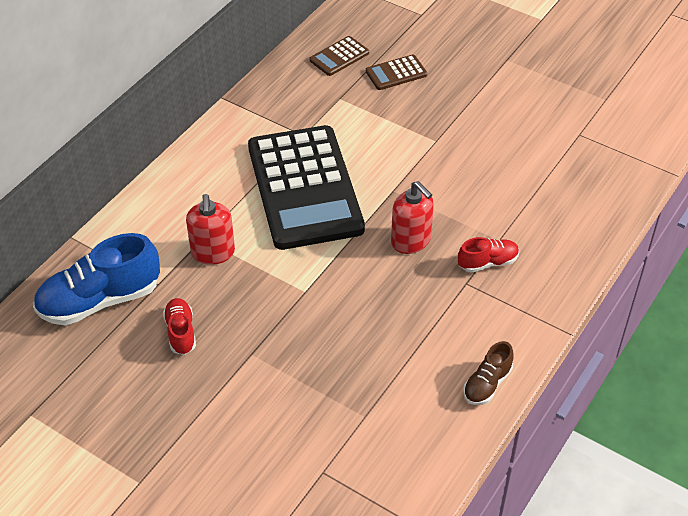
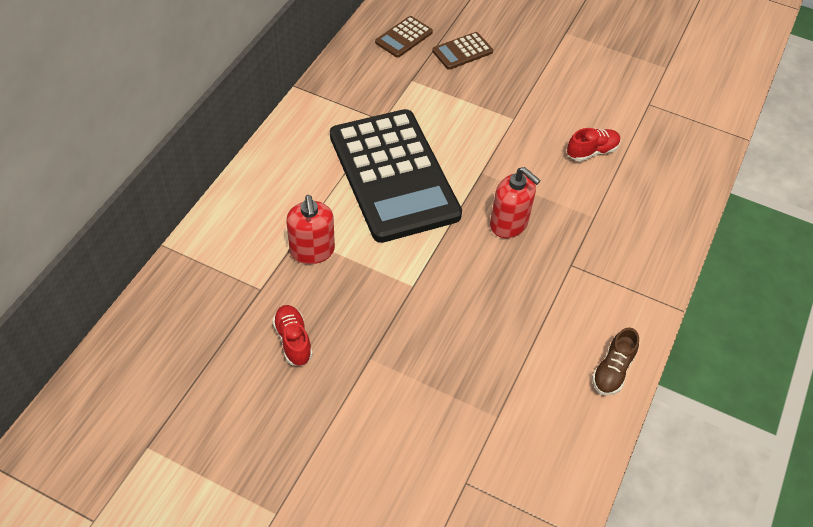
camera: 10 degrees left, 5 degrees up
(99, 300) = (202, 312): blue shoe -> none
(488, 262) = (588, 241): red shoe -> red shoe (592, 151)

